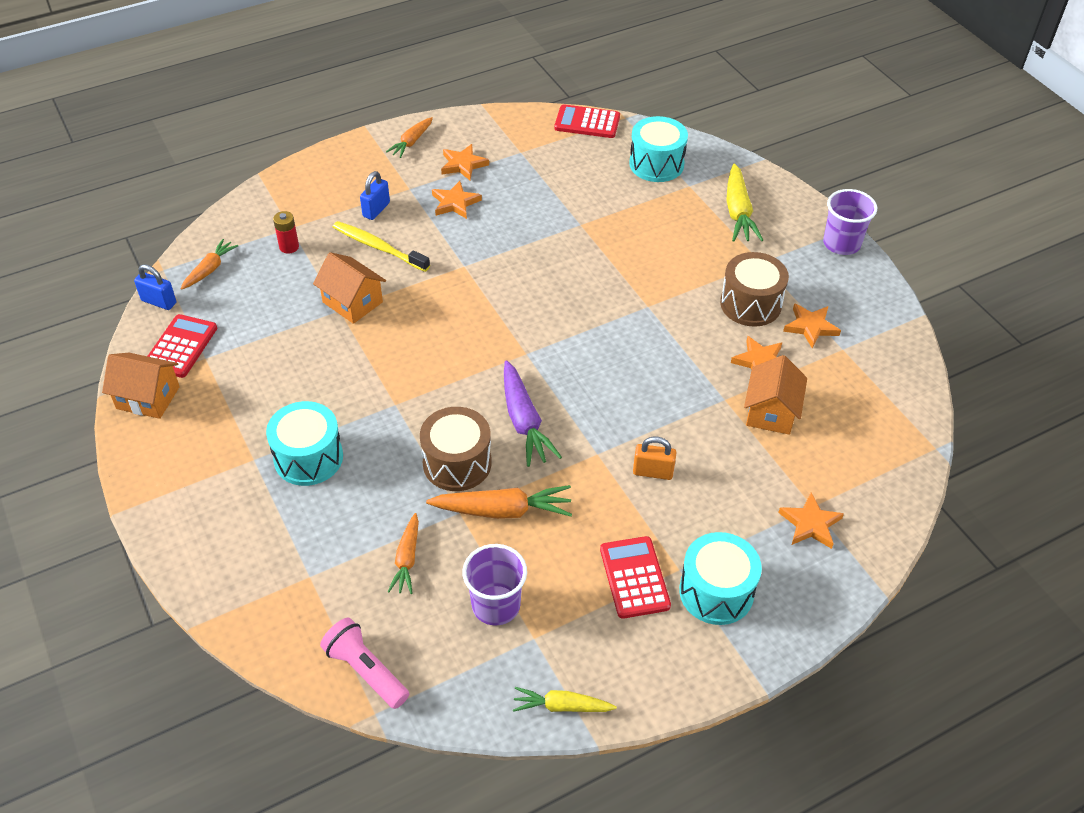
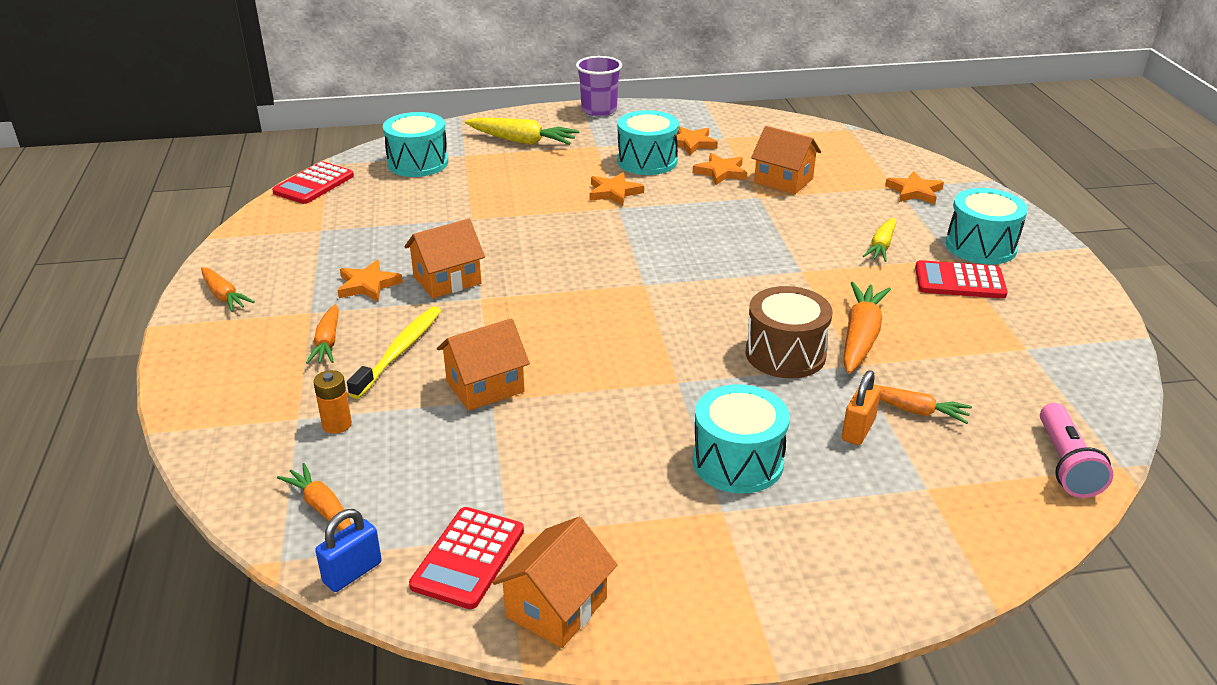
camera: 70 degrees left, 15 degrees down
(181, 346) = (468, 558): red calculator -> red calculator turned 105 degrees counterclockwise
(289, 247) = (337, 424): red battery -> orange battery
(365, 671) = (1066, 464): pink flashlight -> pink flashlight turned 60 degrees counterclockwise
(376, 210) = (327, 342): blue padlock -> orange carrot
(378, 247) = (399, 351): yellow toothbrush -> yellow toothbrush turned 150 degrees clockwise
(463, 164) = (305, 268): orange star -> orange star (614, 192)
(480, 240) = (447, 280): none -> orange house
(496, 605) = (984, 363): purple cup -> none
(524, 421) = (742, 302): purple carrot -> none
(562, 706) = (1107, 347): yellow carrot -> yellow carrot (881, 246)
(653, 472) = (835, 247): orange padlock -> orange padlock (858, 430)
(750, 304) = (647, 161): brown drum -> turquoise drum

